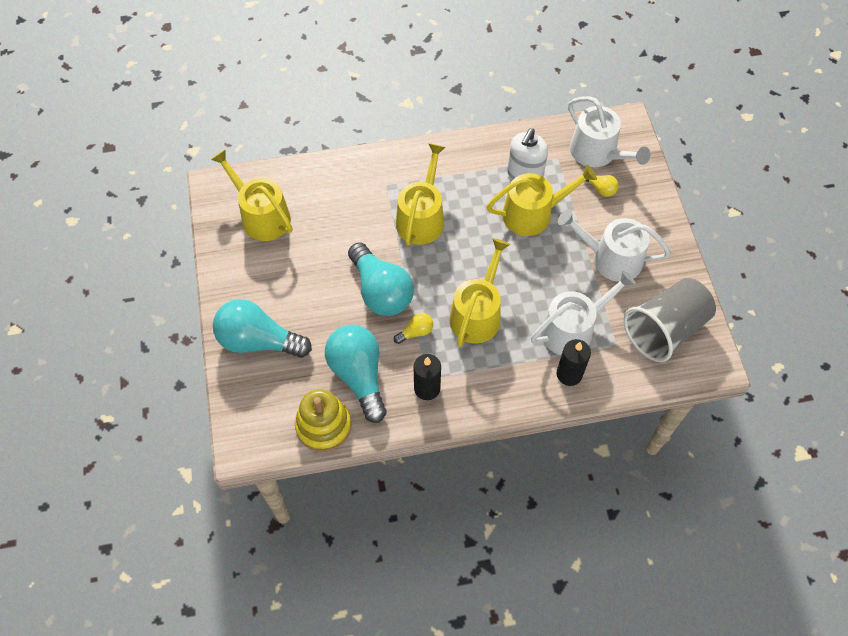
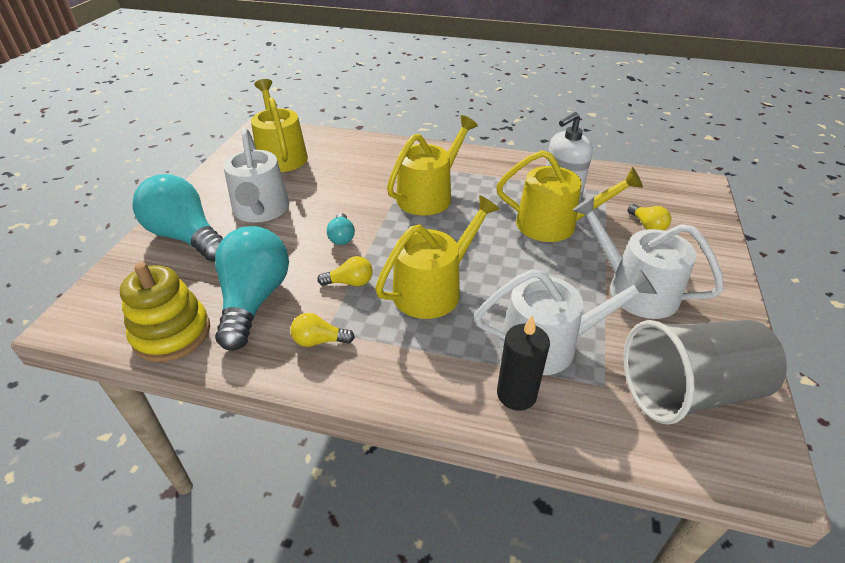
camera: 25 degrees right, 20 degrees down
(381, 291) = (342, 237): turquoise light bulb -> turquoise light bulb, size x0.44
(427, 388) = (319, 341): black candle -> yellow light bulb
(597, 153) = (655, 198): white watering can -> white watering can (261, 210)

